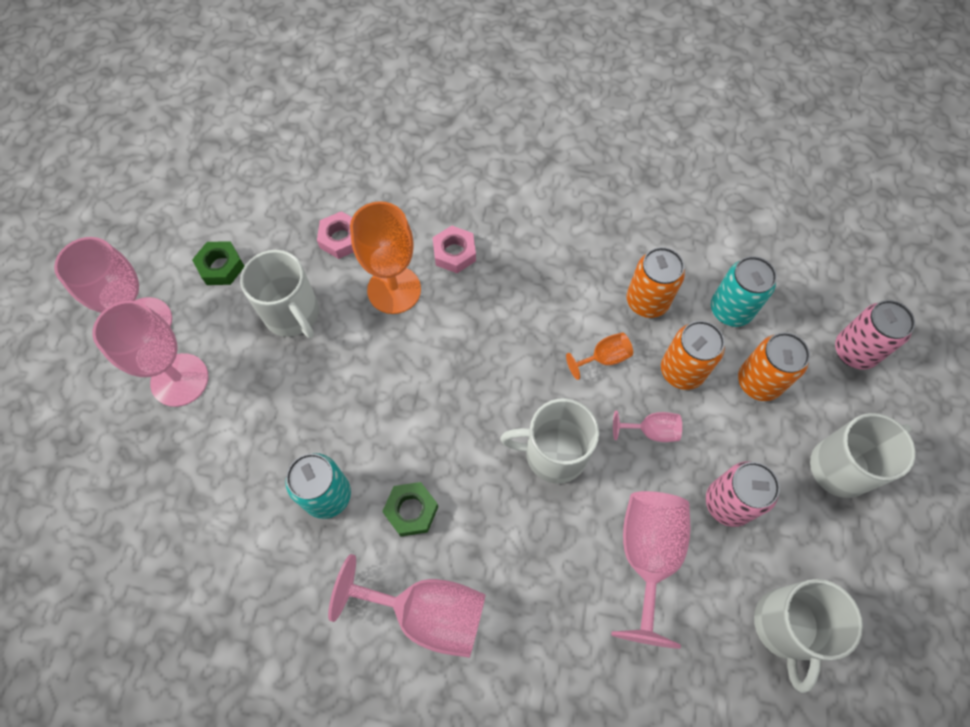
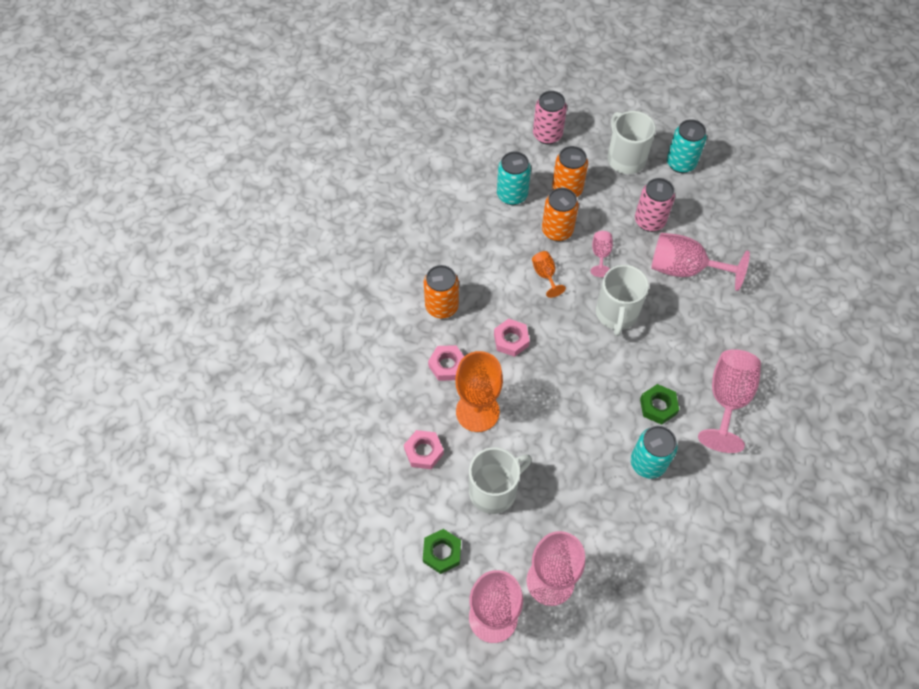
camera: 85 degrees left, 5 degrees down
(497, 321) = (511, 340): none -> pink nut
(647, 301) = (501, 242): orange can -> orange can (442, 306)
(786, 627) = (723, 206): white mug -> none
(858, 556) = (680, 163): none -> turquoise can

